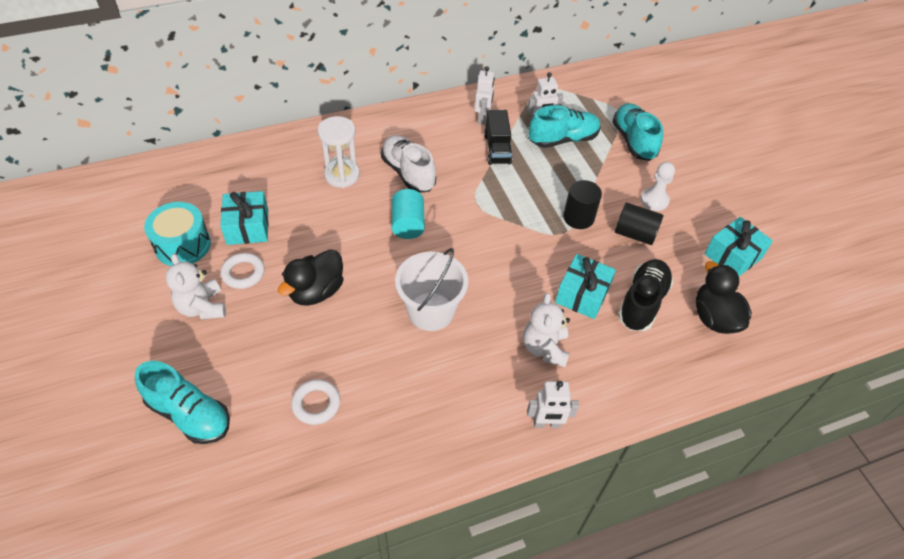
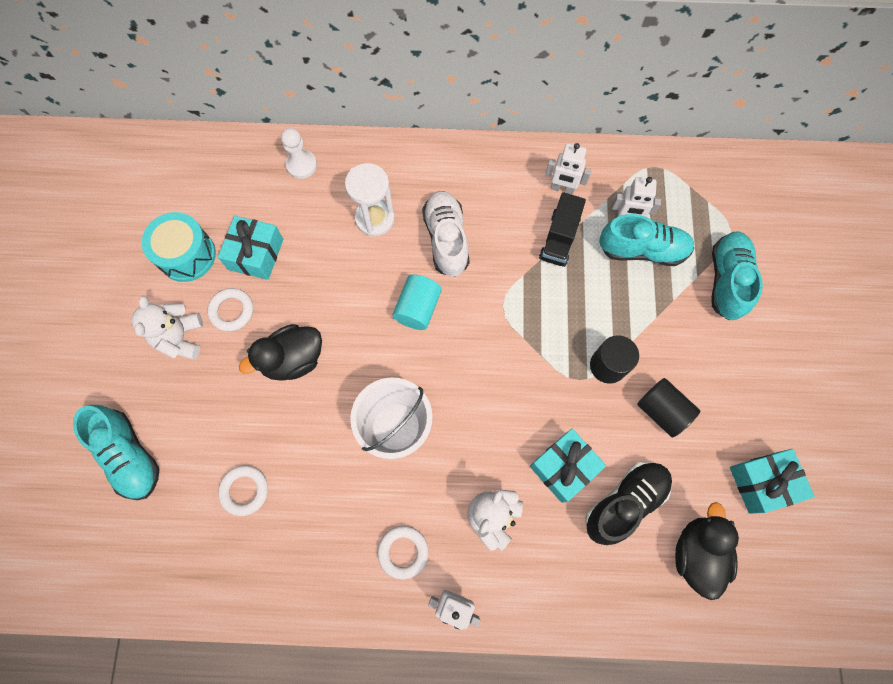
camera: 25 degrees right, 20 degrees up
(482, 118) = (562, 188): white robot -> white robot turned 75 degrees clockwise
(483, 400) = (403, 552): none -> white ring
(654, 200) = (708, 373): white pawn -> white pawn (301, 165)

